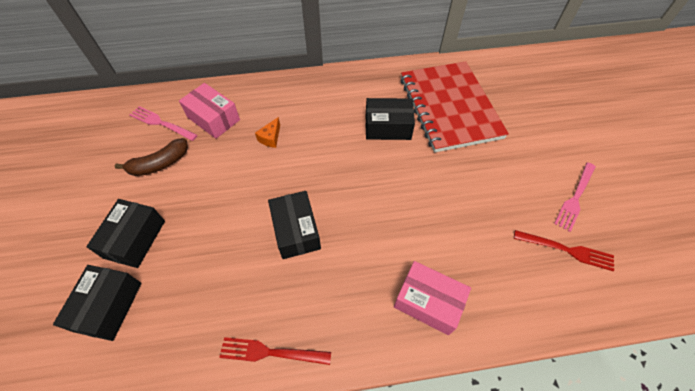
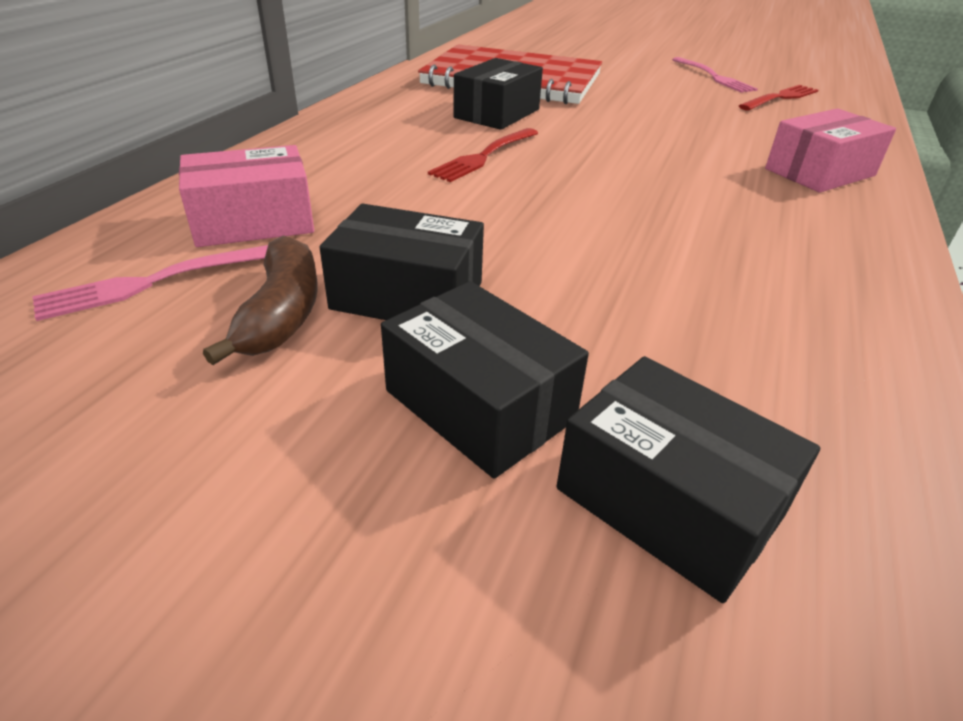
camera: 60 degrees left, 20 degrees down
(270, 138) = (394, 186): orange cheese -> none
(271, 352) = (873, 302): red fork -> red fork (484, 156)
(296, 231) = (629, 219): black box -> black box (407, 296)

